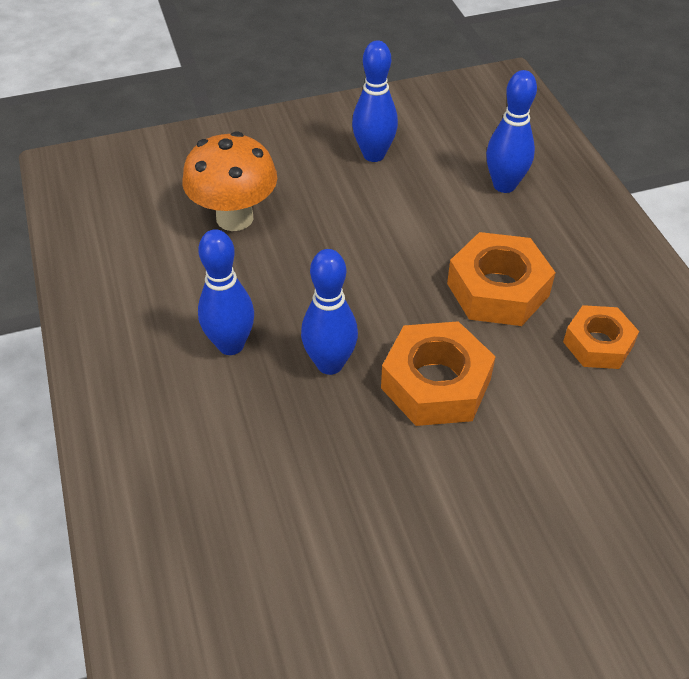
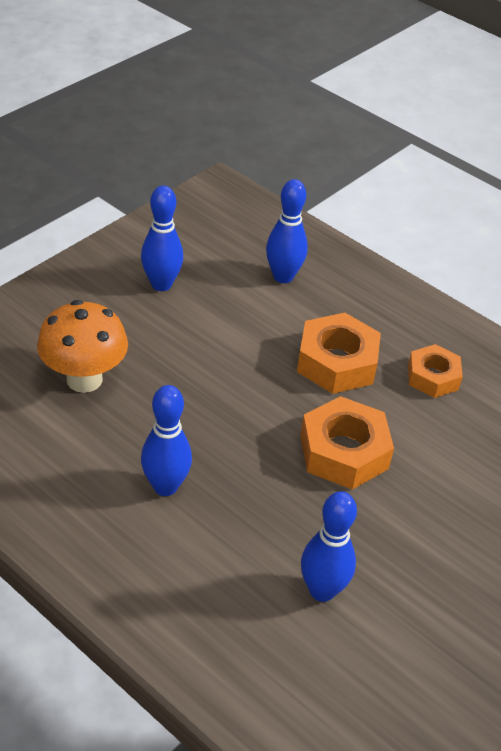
camera: 35 degrees left, 5 degrees down
(330, 364) = (255, 469): blue bowling pin -> blue bowling pin (322, 590)

